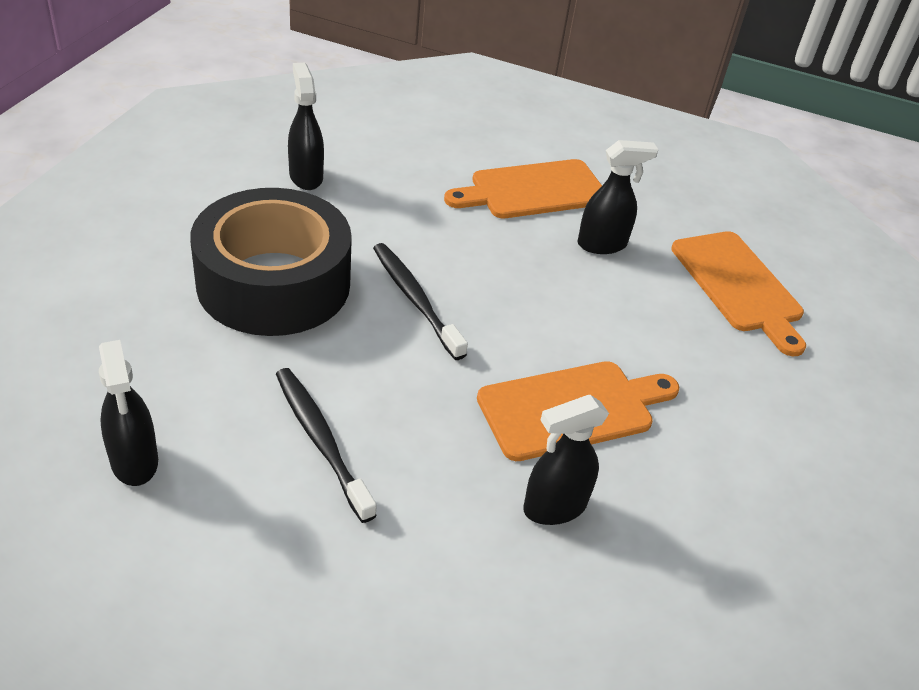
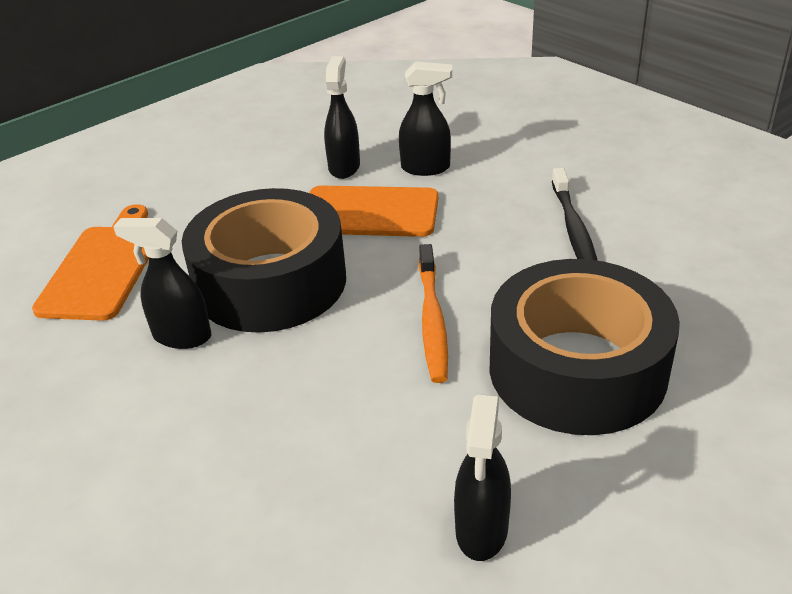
camera: 145 degrees left, 5 degrees down
(134, 462) = (727, 245): black spray bottle -> black spray bottle (344, 167)
(415, 299) = (432, 320): black toothbrush -> orange toothbrush
(533, 191) = (182, 427): orange cutting board -> none
(583, 304) = (270, 282): none -> black tape

